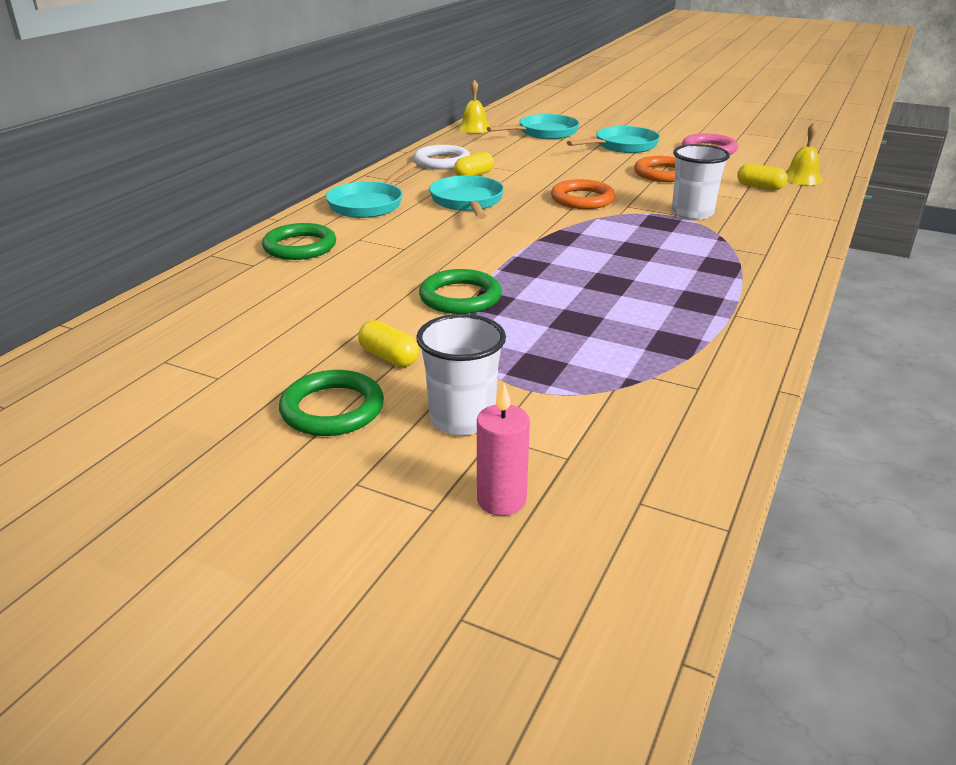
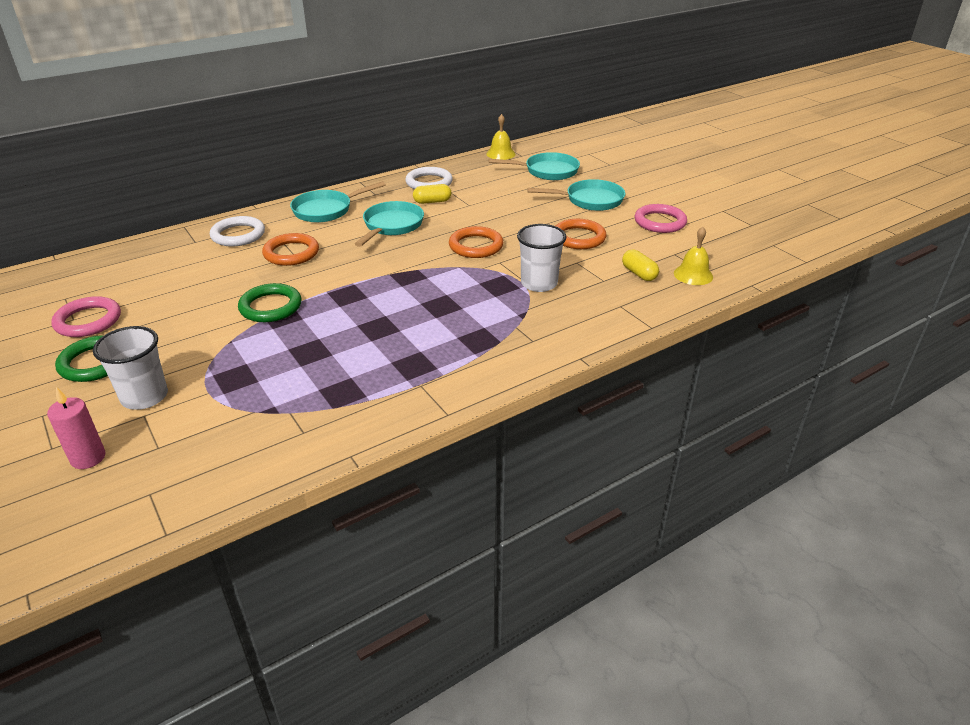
camera: 30 degrees right, 5 degrees up
(244, 373) = (88, 321): none -> pink ring
(300, 247) = (238, 235): green ring -> white ring
(389, 357) = (169, 338): yellow capsule -> none
(396, 247) = (291, 253): none -> orange ring

